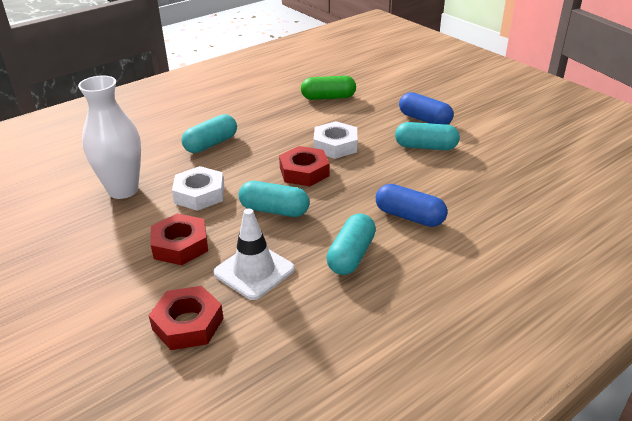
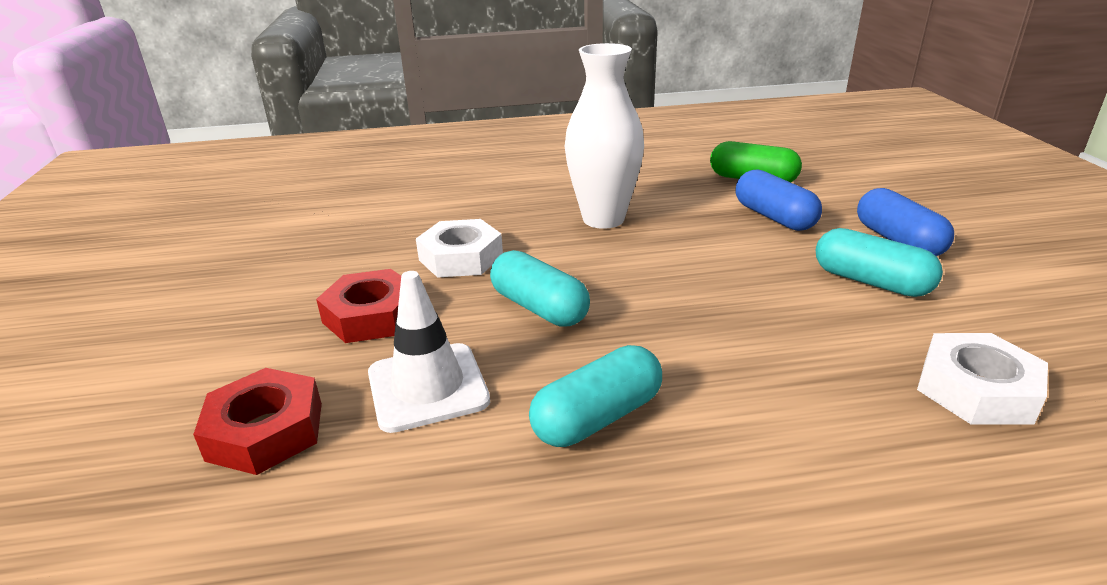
camera: 30 degrees right, 5 degrees down
(123, 190) = (378, 228): white vase -> white vase (603, 219)
(211, 144) = (535, 201): turquoise capsule -> none
(304, 172) = (631, 267): red nut -> none
(335, 145) = (711, 243): white nut -> white nut (976, 389)
(409, 217) = (755, 387): blue capsule -> blue capsule (774, 217)

